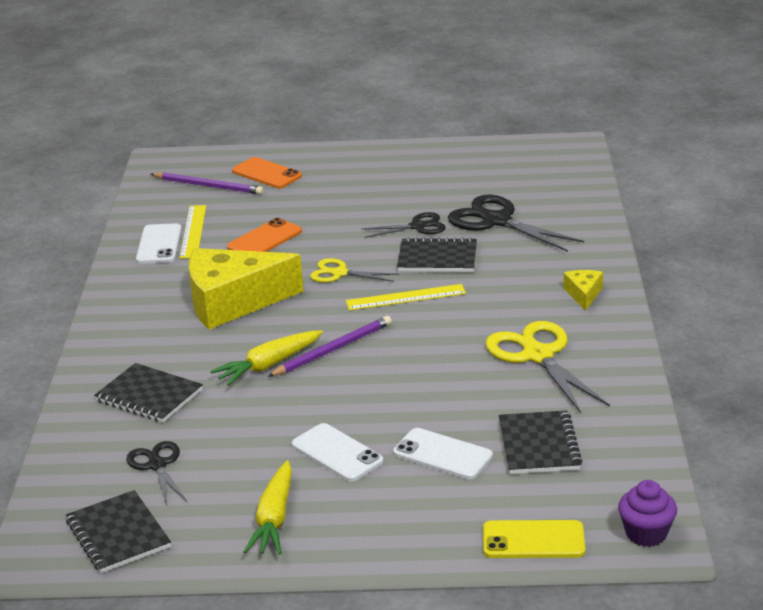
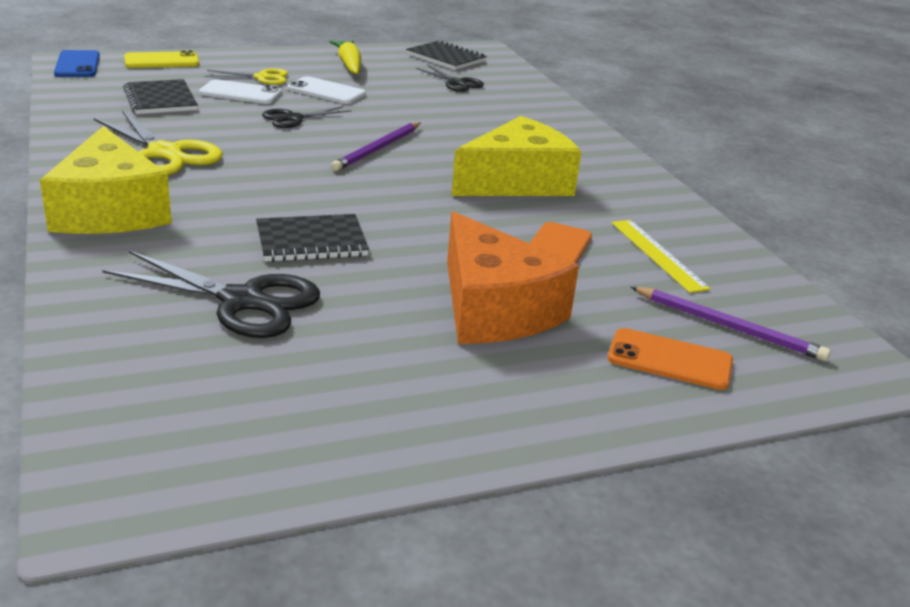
camera: 155 degrees right, 0 degrees up
(149, 396) = (510, 115): black notebook -> none
(159, 244) = (676, 235): white phone -> none
(209, 186) = (729, 327): purple pencil -> purple pencil turned 150 degrees counterclockwise
(268, 365) = (429, 136): yellow carrot -> none
(339, 273) = (425, 216): yellow scissors -> yellow scissors (262, 78)
(343, 206) = (493, 308): none -> orange cheese
(405, 297) = (329, 196): yellow ruler -> none
(418, 226) = (360, 283): black scissors -> black scissors (293, 118)
(583, 294) = (110, 210): yellow cheese -> yellow cheese, size x2.32
(646, 533) = (77, 65): purple cupcake -> blue phone

